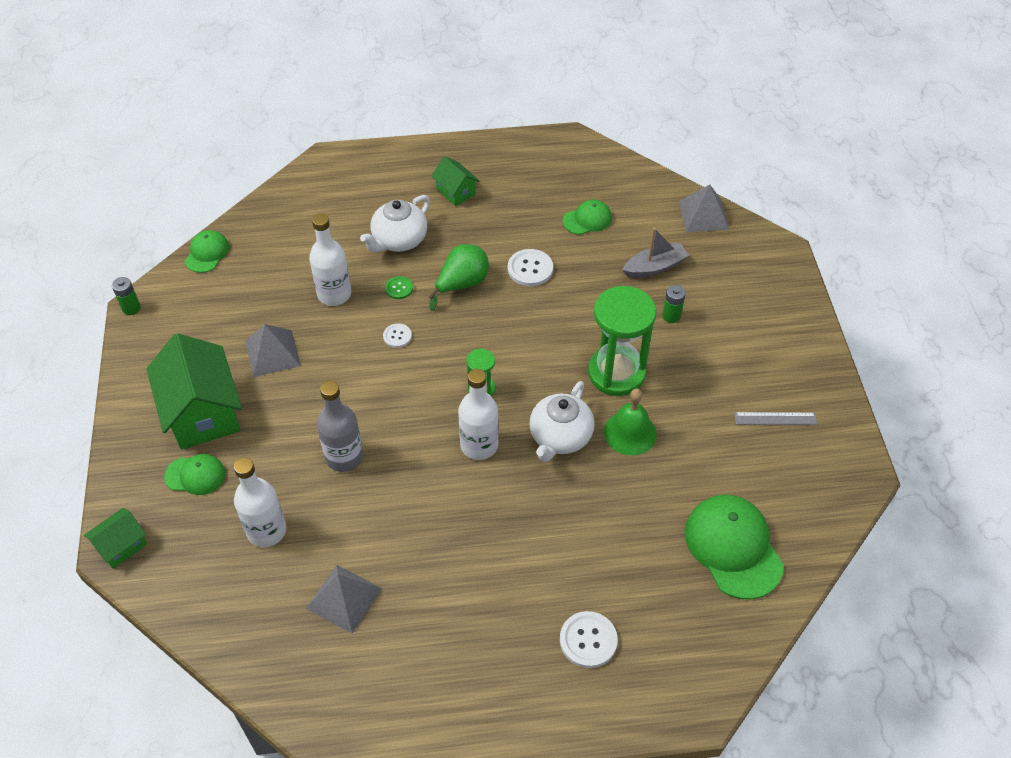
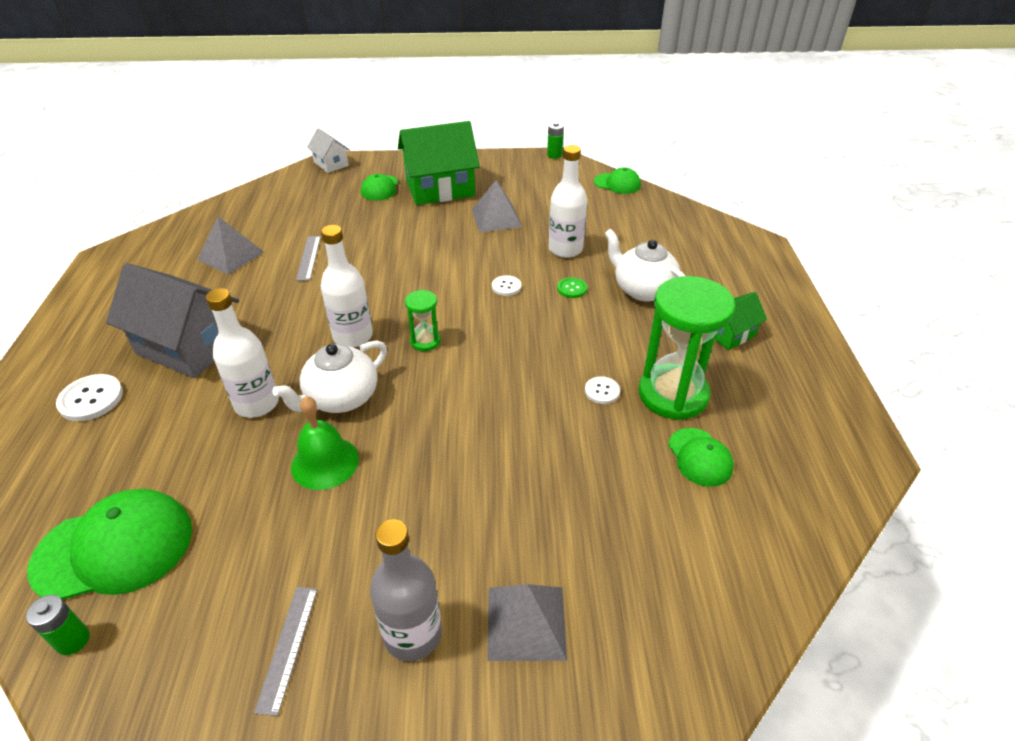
camera: 95 degrees right, 10 degrees down
(121, 545) = (331, 164): green house -> white house
(266, 531) = (314, 219): white bottle -> white bottle (257, 403)
(344, 457) = (370, 255): grey bottle -> grey bottle (412, 634)
(348, 515) = (308, 258): none -> grey ruler
(462, 284) = (577, 333): green pear -> none
(506, 582) = (189, 346): none -> grey house
(530, 269) = (602, 391): white button -> white button, size x0.60
(560, 437) = (341, 398): white teapot -> white teapot turned 75 degrees counterclockwise
(616, 373) = (420, 459): green hourglass -> green hourglass (673, 394)
(654, 267) = (608, 528): grey boat -> none
(671, 316) = (509, 536): green battery -> green battery (73, 640)
(703, 215) = (734, 619): grey pyramid -> grey pyramid (526, 622)

